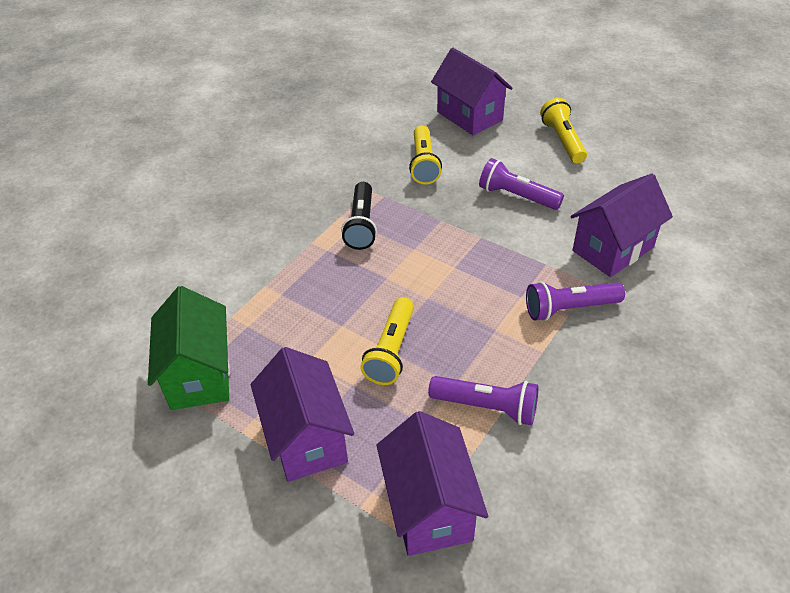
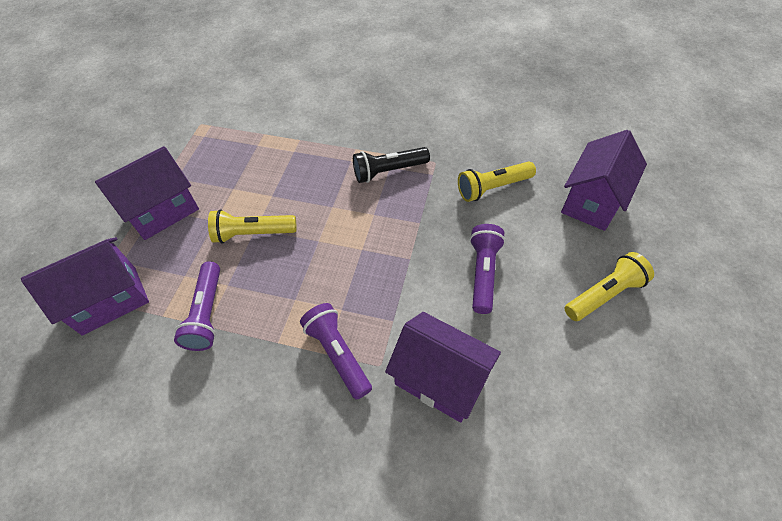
camera: 70 degrees right, 10 degrees up
(200, 375) = (208, 138): green house -> none

